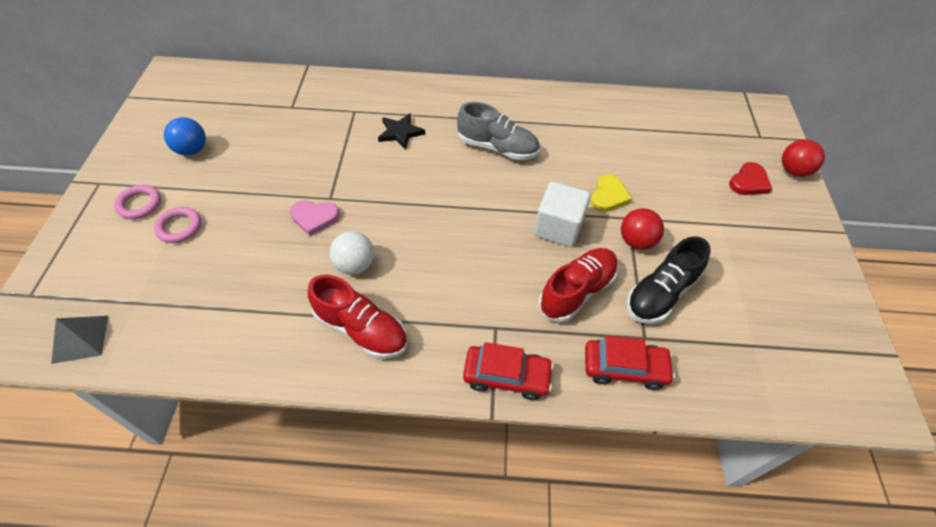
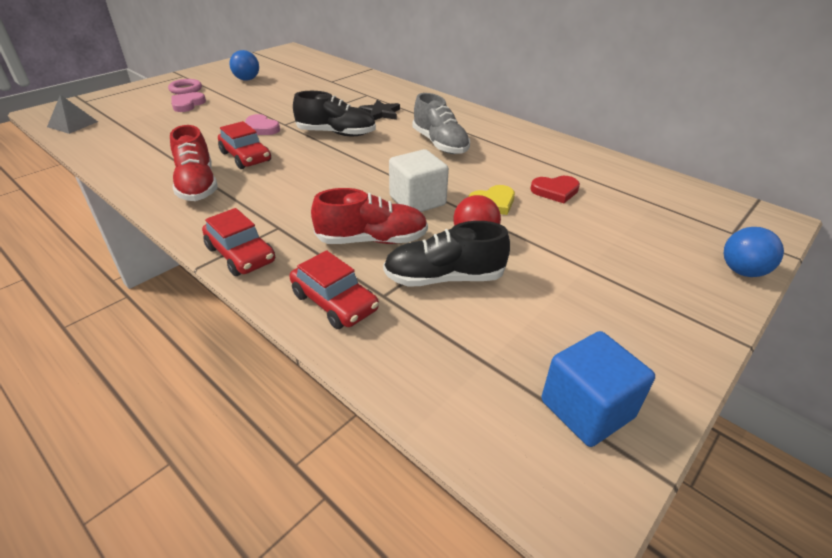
camera: 40 degrees right, 15 degrees down
(179, 227) = (187, 104): pink ring -> pink heart
(355, 265) = (246, 157): white ball -> red car
(396, 184) = (336, 133): none -> black shoe
(749, 182) = (666, 255): red heart -> red heart (555, 191)
(793, 171) = (742, 271): red ball -> blue ball
(827, 339) = (587, 409): none -> blue cube

